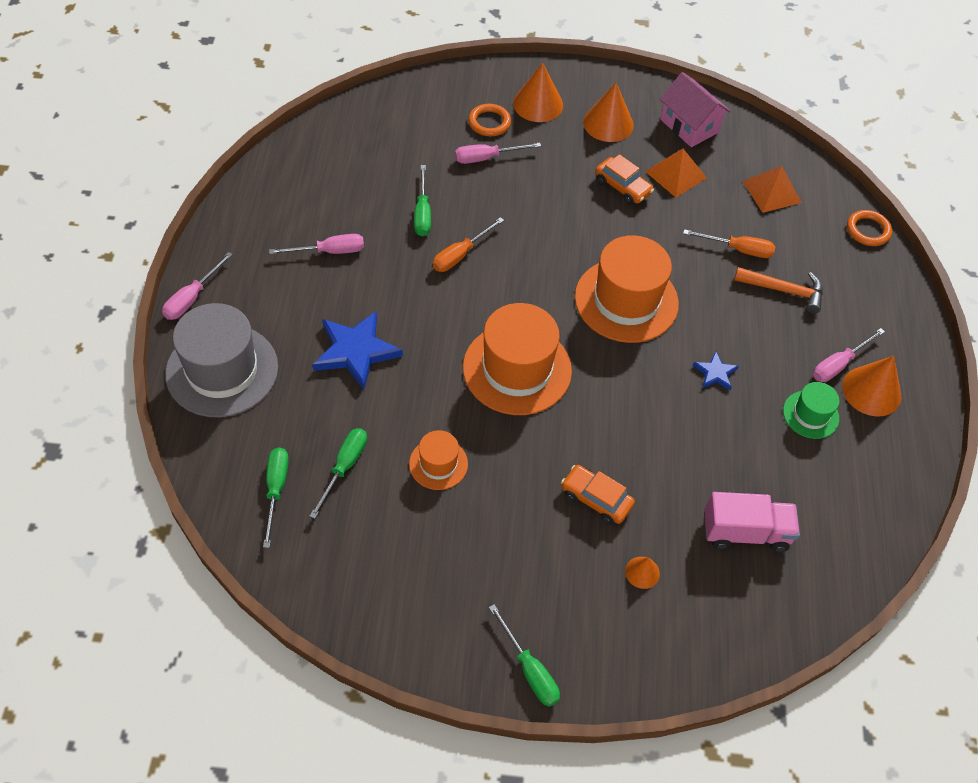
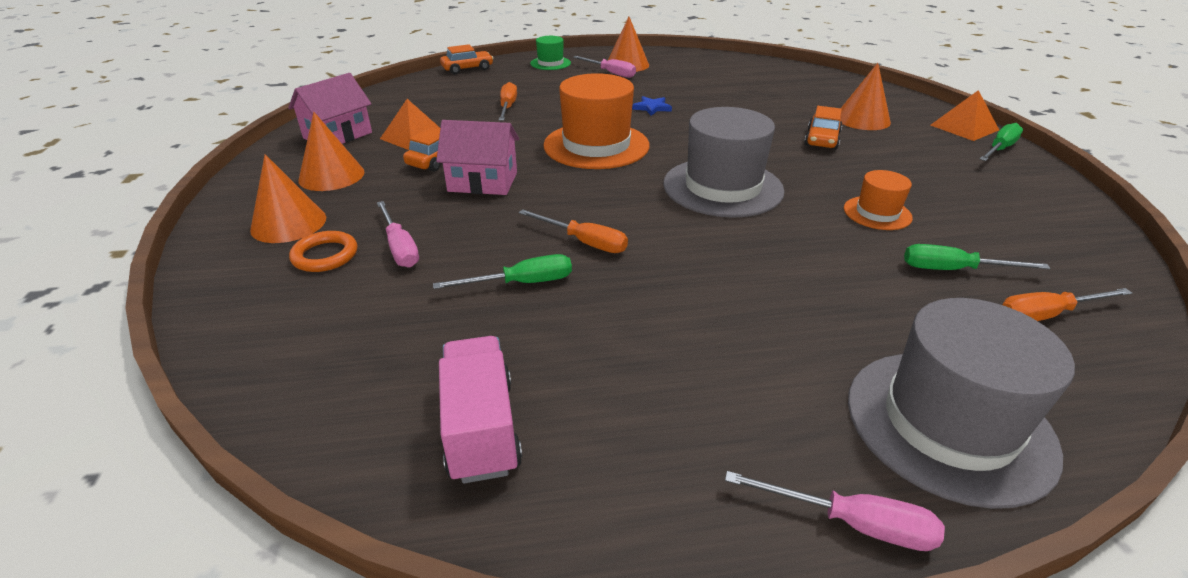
camera: 100 degrees left, 20 degrees down
(276, 490) = (1046, 314): green screwdriver -> orange screwdriver
(329, 251) = (637, 359): pink screwdriver -> none
(356, 351) = (792, 294): blue star -> none
(517, 369) = (722, 187): orange hat -> grey hat
(572, 211) = (483, 182): none -> pink house
(642, 572) = (862, 119): orange cone -> orange cone, size x1.91
(745, 532) = (786, 92): pink truck -> pink truck (481, 428)
(772, 191) = (430, 99): orange pyramid -> orange pyramid (964, 127)
(784, 290) = (547, 90): orange hammer -> none
(810, 414) = (664, 79): green hat -> green hat (550, 63)
(868, 230) = (467, 69): orange ring -> orange car

